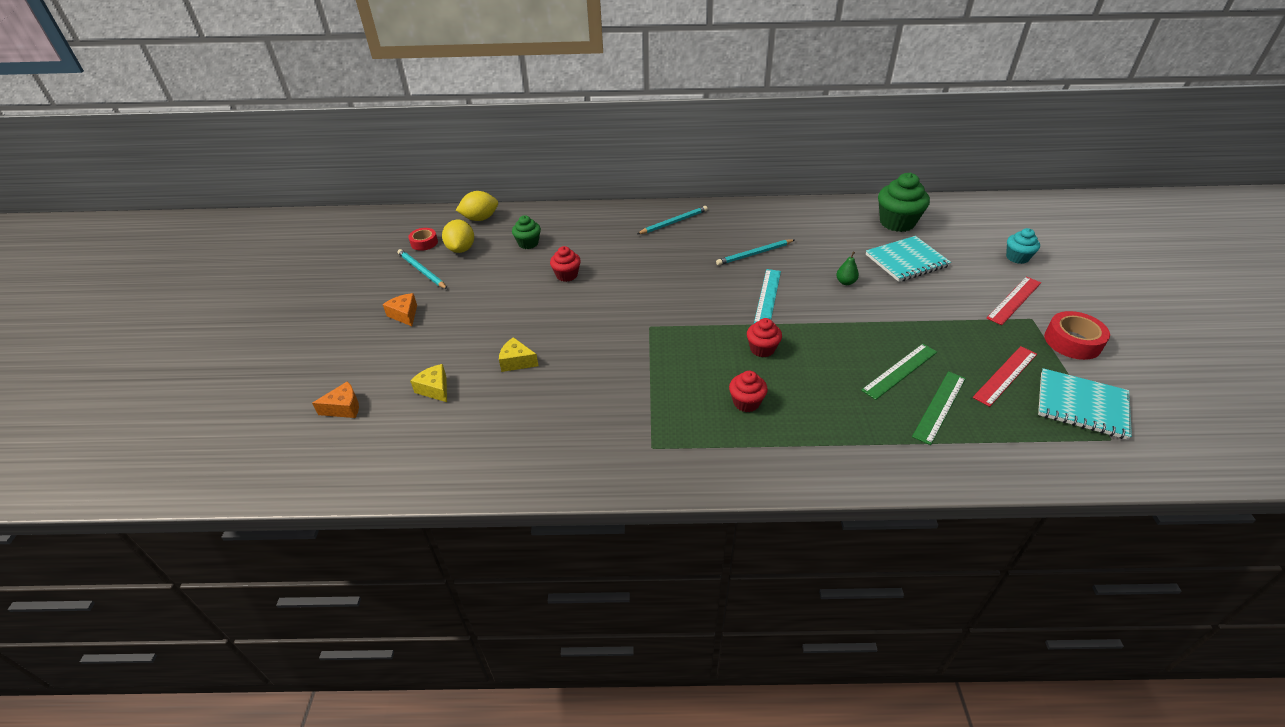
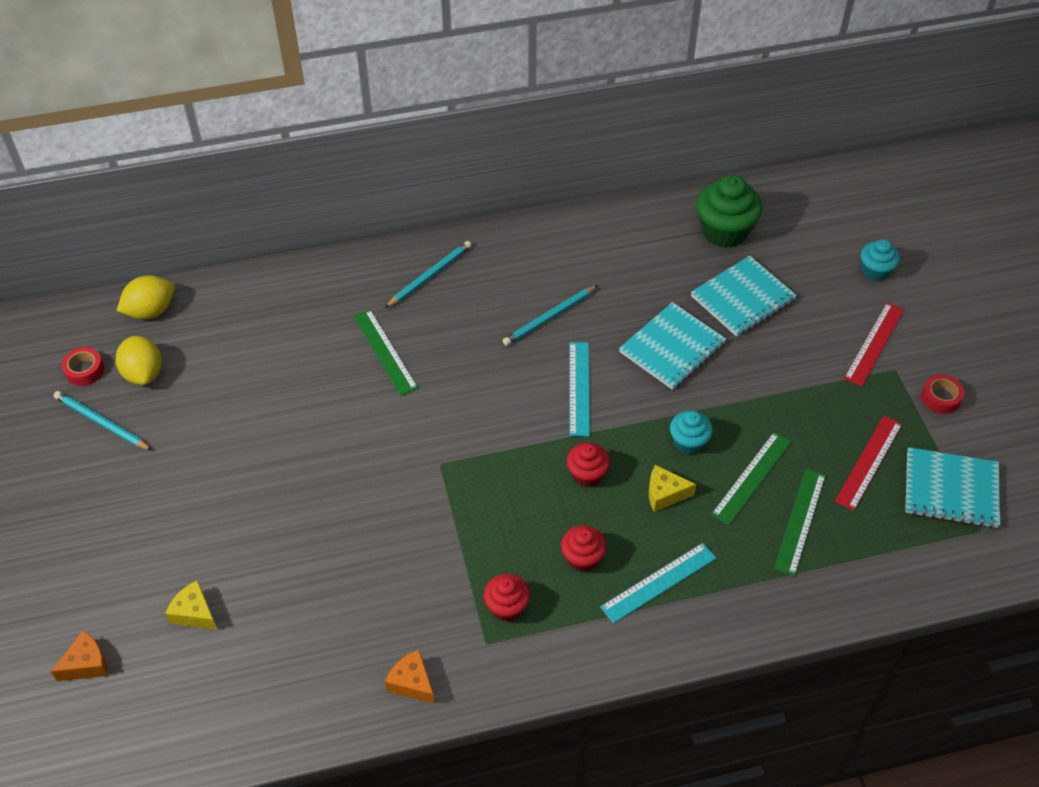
camera: 15 degrees left, 10 degrees up
(404, 315) = (107, 503): orange cheese -> orange cheese (412, 683)
(517, 362) = (286, 551): yellow cheese -> yellow cheese (665, 494)
(528, 243) = (236, 347): green cupcake -> none
(567, 275) = (308, 396): red cupcake -> red cupcake (507, 607)
(629, 258) = (385, 351): none -> green ruler
(808, 429) = (658, 582): none -> turquoise ruler
(845, 282) = (672, 348): green pear -> turquoise notebook
(849, 340) = (688, 442): none -> turquoise cupcake
(1072, 342) = (940, 398): red tape -> red tape, size x0.63

